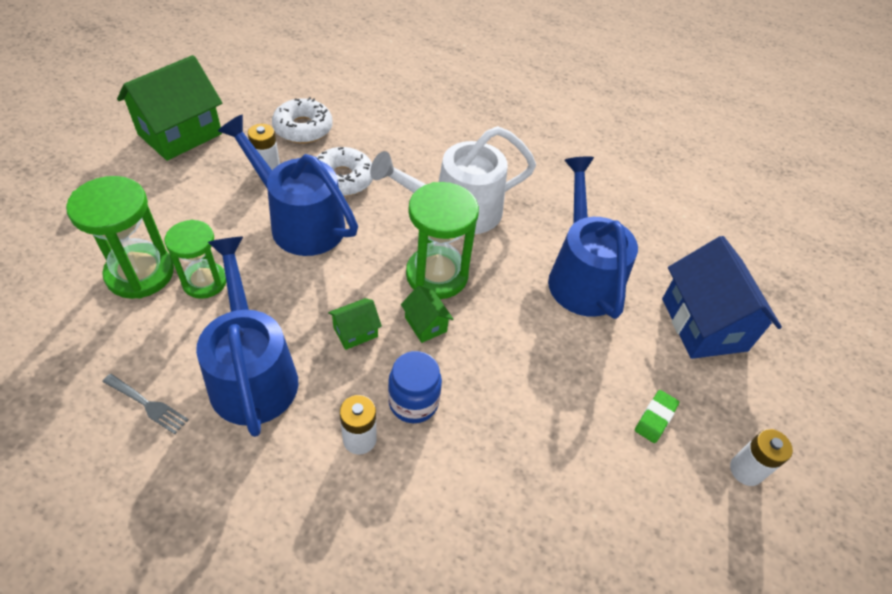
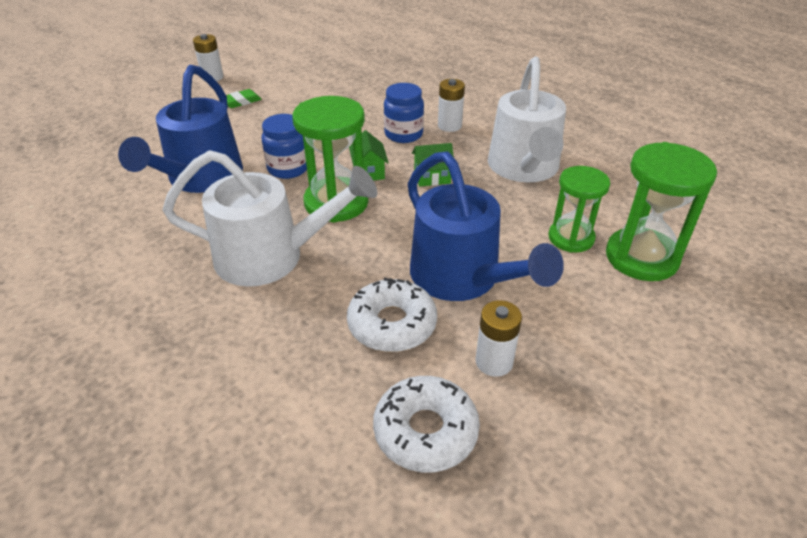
camera: 155 degrees left, 10 degrees down
(148, 405) = (605, 165): grey fork -> none
(180, 134) = (640, 463): green house -> none
(252, 372) = (524, 169): blue watering can -> white watering can
(510, 309) = (288, 168): none -> blue jar
(704, 324) = (139, 133): blue house -> none

